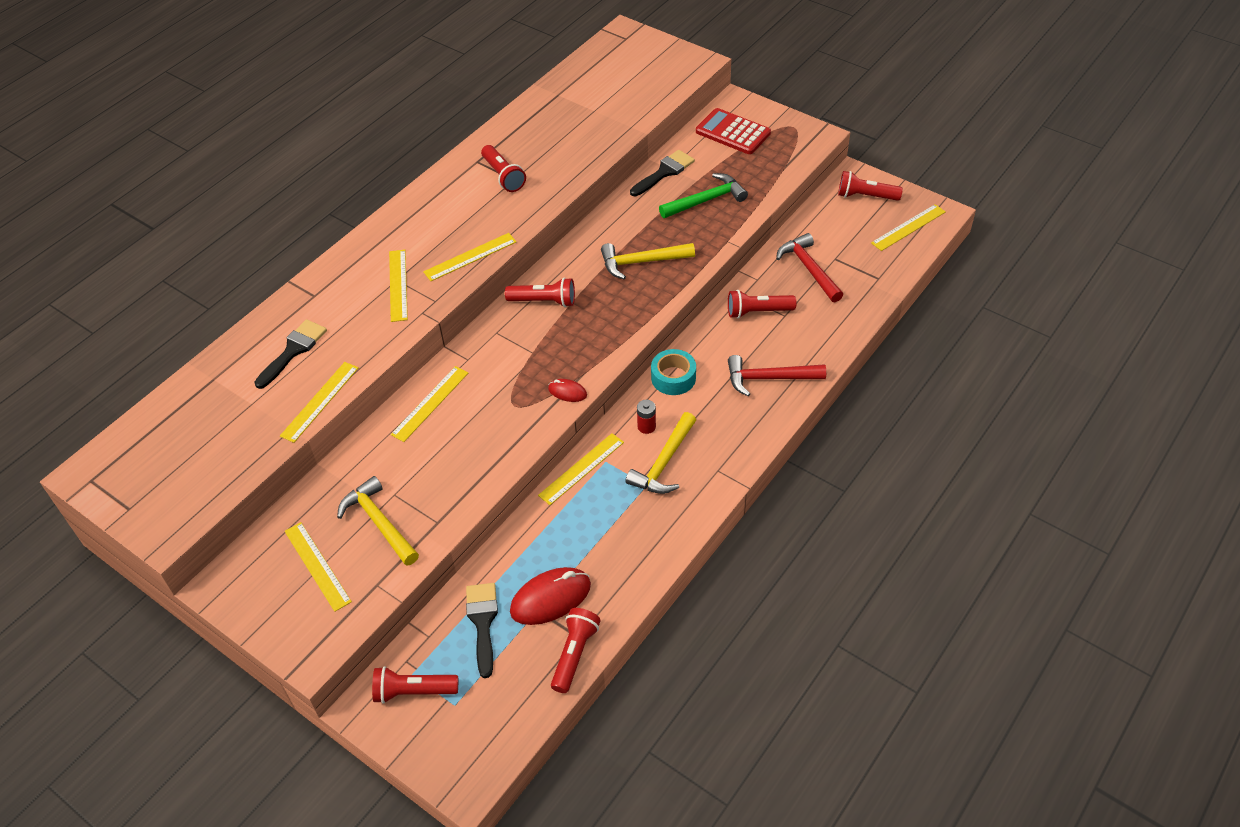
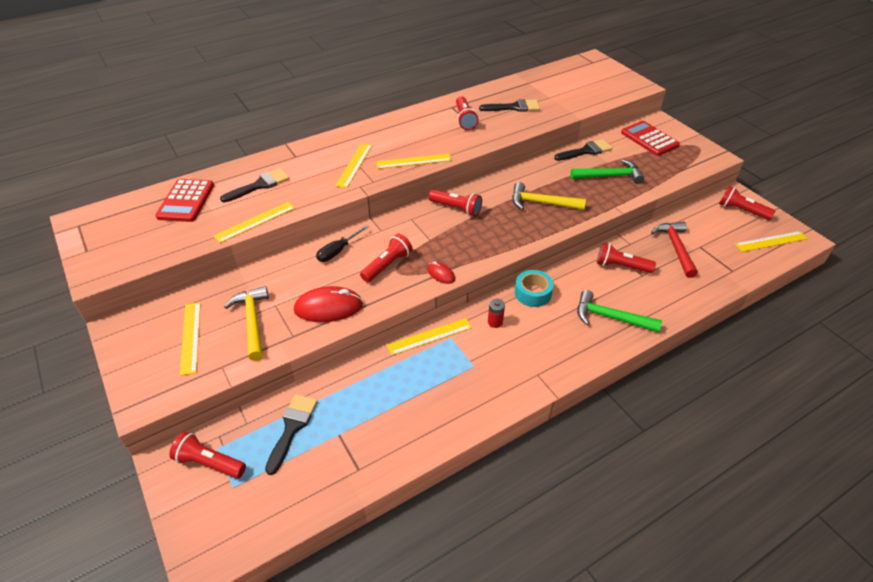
camera: 20 degrees right, 5 degrees down
(211, 402) = (186, 201): none -> red calculator
(430, 403) = (338, 251): yellow ruler -> black screwdriver
(550, 598) = (354, 428): red mouse -> red mouse (328, 307)
(557, 139) = (514, 107): none -> black brush
(574, 654) = (348, 483): red flashlight -> red flashlight (387, 265)
(664, 463) = (496, 354): yellow hammer -> none
(768, 378) = (610, 317): red hammer -> green hammer

